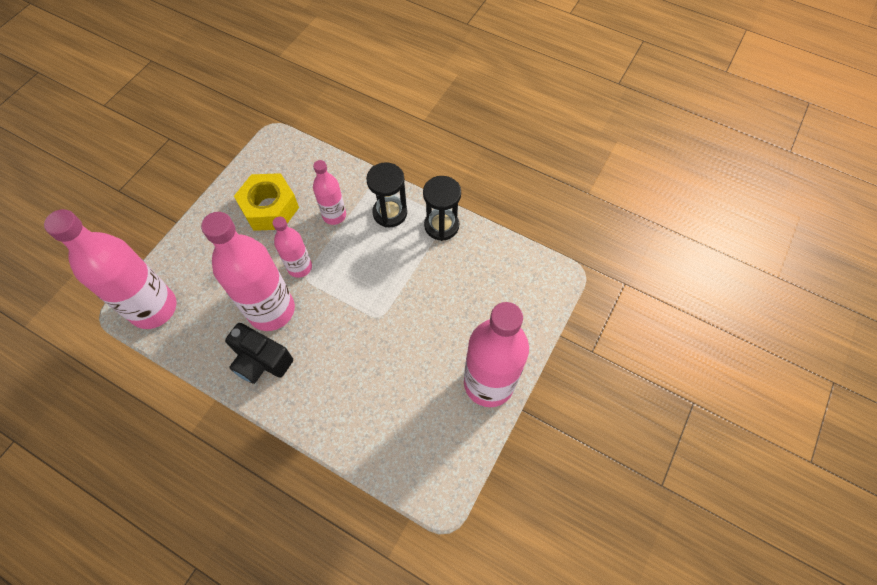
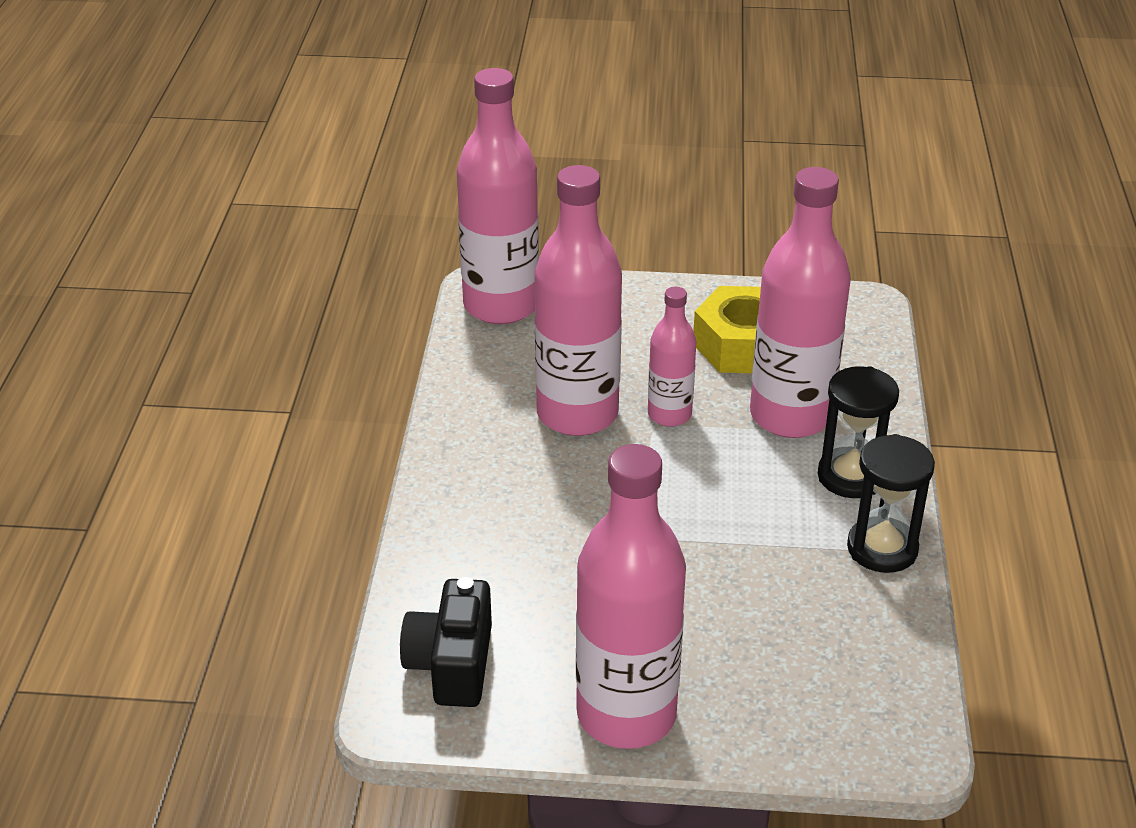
camera: 65 degrees right, 25 degrees down
(261, 361) = (491, 435): black camera -> black camera (452, 664)
(334, 215) = (790, 416): pink bottle -> pink bottle, size x1.85

